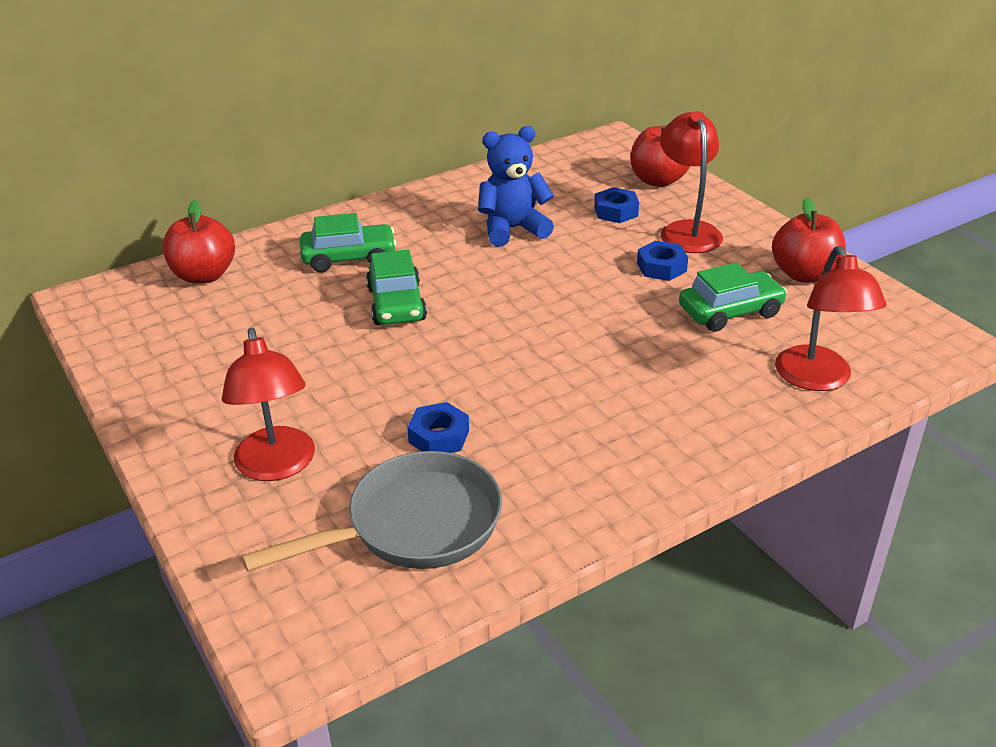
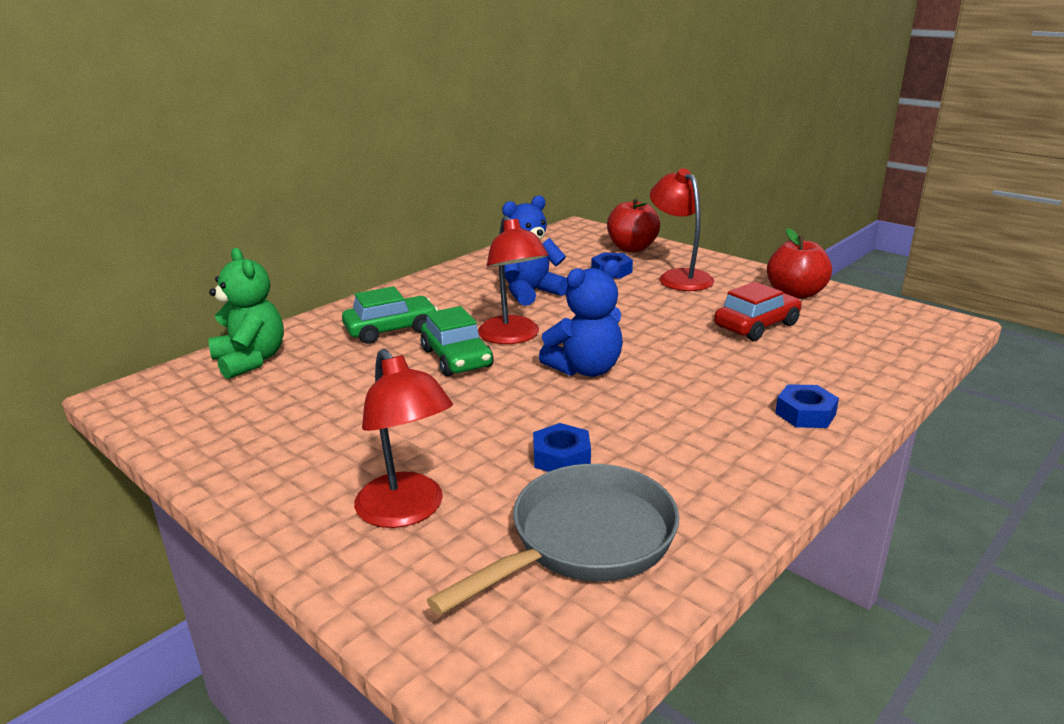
camera: 15 degrees left, 10 degrees down
(204, 275) = (251, 360): red apple -> green teddy bear
(516, 339) = (585, 369): none -> blue teddy bear
(661, 267) = (676, 303): blue nut -> blue nut (805, 414)
(730, 312) = (756, 326): green car -> red car
(818, 379) = (865, 362): red lamp -> red lamp (513, 337)

